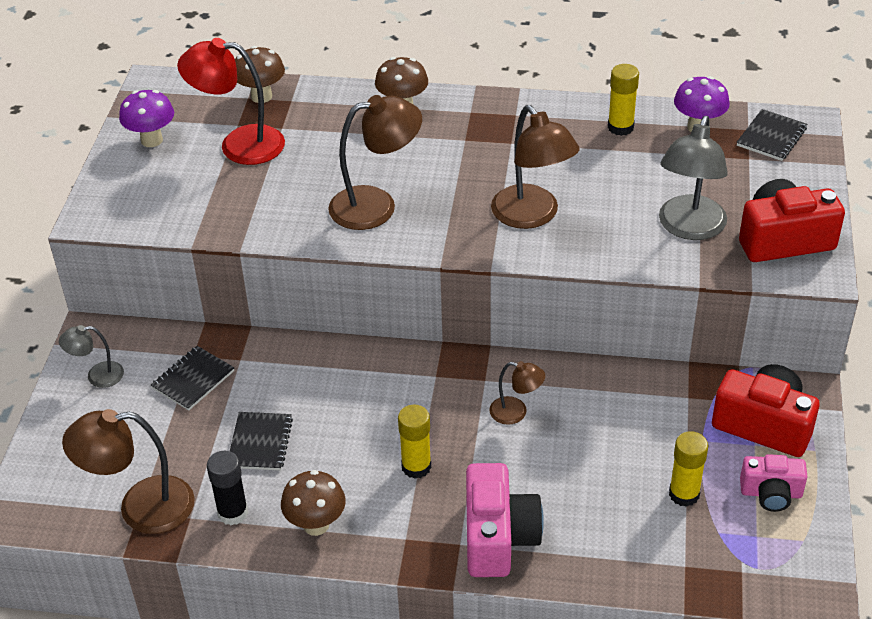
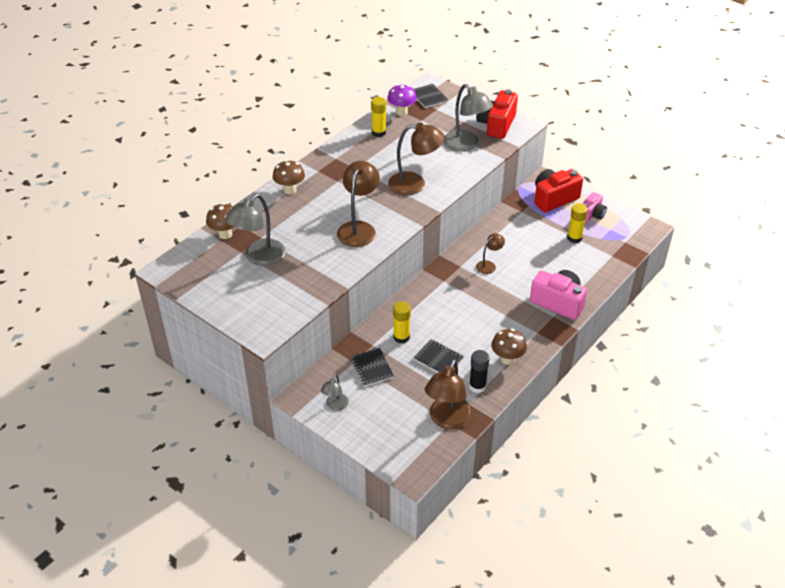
camera: 60 degrees left, 0 degrees up
(152, 140) = (218, 289): purple mushroom -> none
(239, 145) = (259, 257): red lamp -> grey lamp
(416, 467) = (497, 311): yellow glue stick -> yellow glue stick (401, 337)

